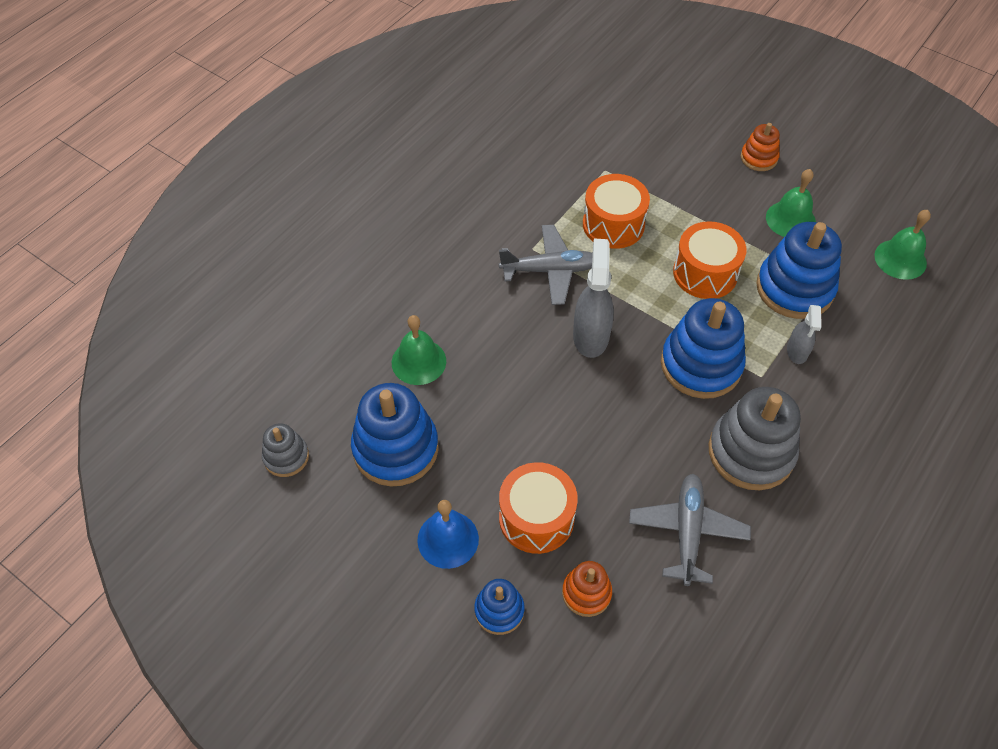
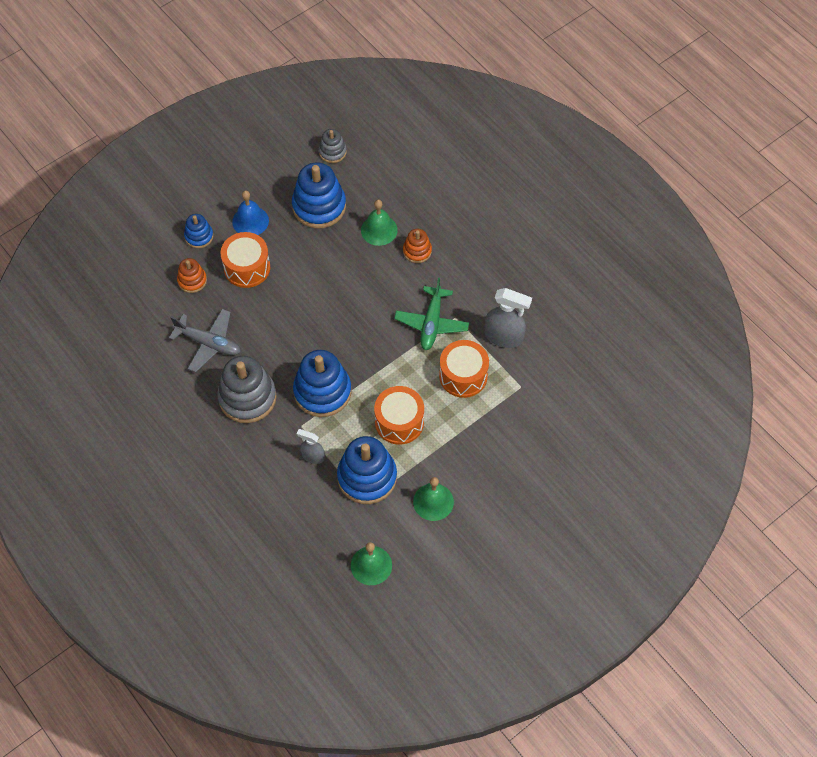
camera: 105 degrees right, 5 degrees up
(550, 270) = (431, 323): grey plane -> green plane
(591, 336) = (367, 332): grey spray bottle -> grey spray bottle (504, 337)
(758, 158) = (505, 504): orange stacking toy -> orange stacking toy (417, 251)

